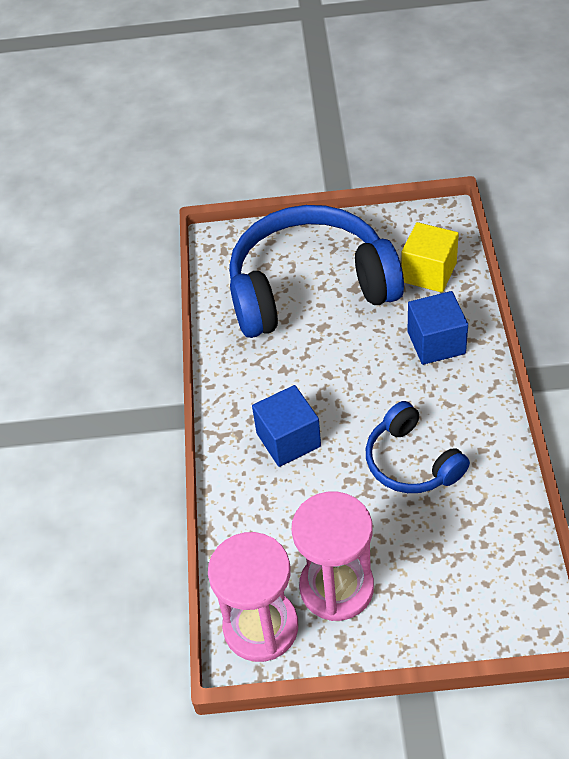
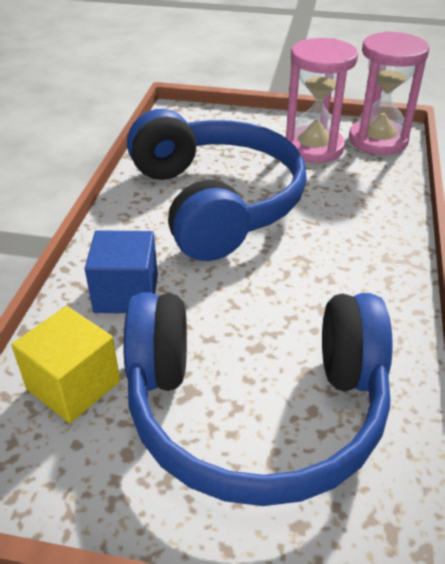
camera: 170 degrees left, 10 degrees down
(288, 440) = (331, 241): blue cube -> none
(411, 462) = (216, 202): blue headphones -> blue headphones, size x1.94

